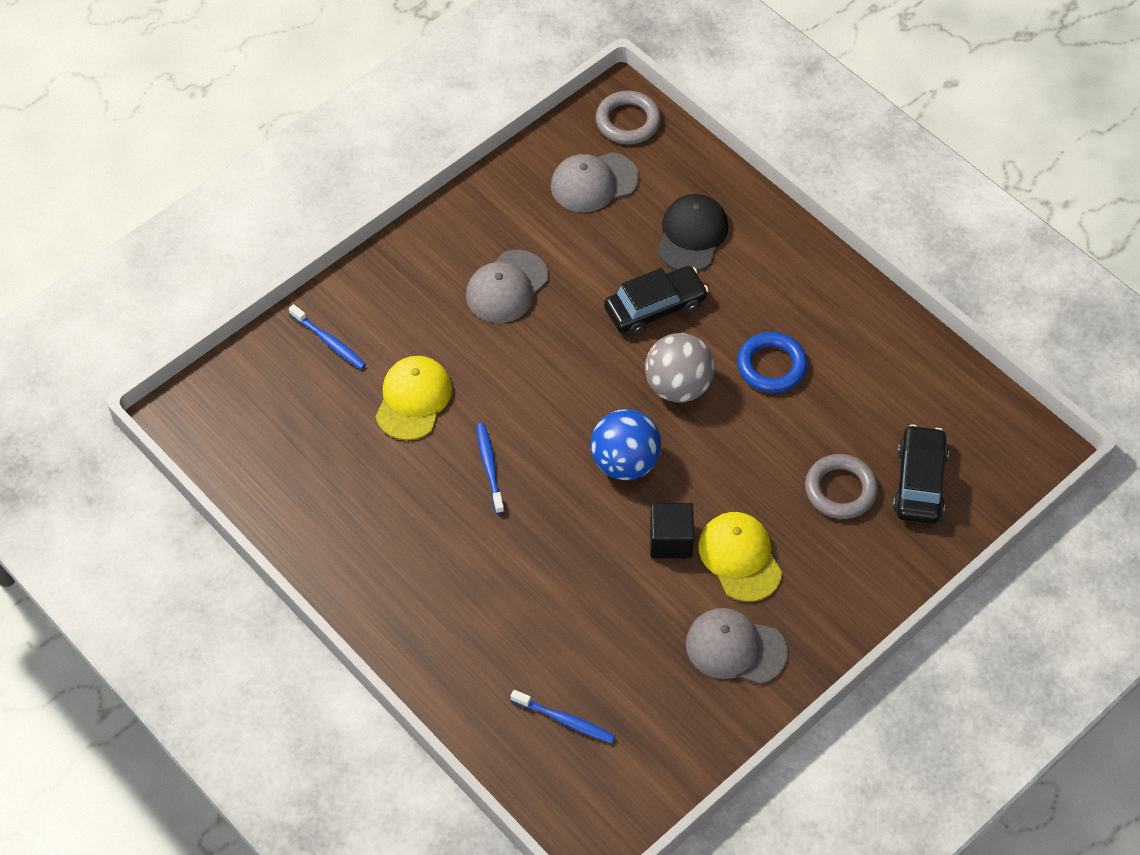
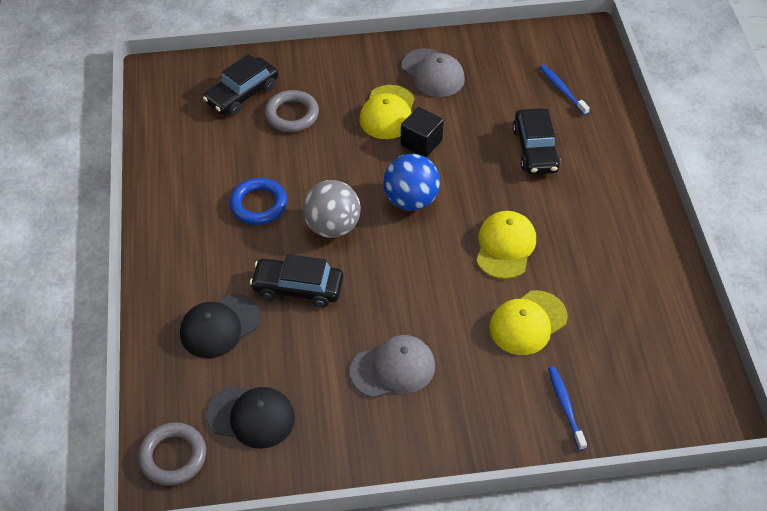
camera: 145 degrees left, 5 degrees down
(489, 467) = (505, 246): blue toothbrush -> yellow cap
(539, 609) = (535, 149): none -> black car
(594, 182) = (251, 416): grey cap -> black cap

